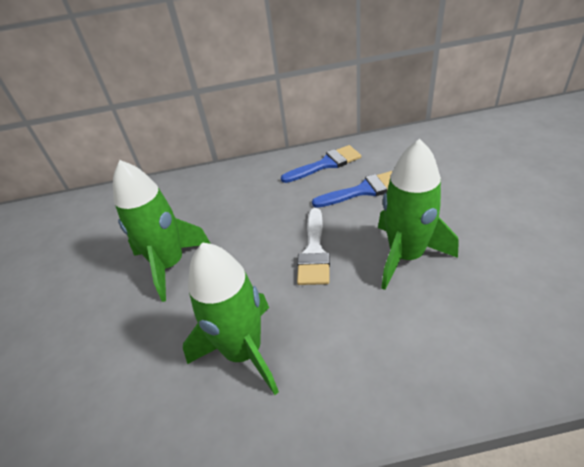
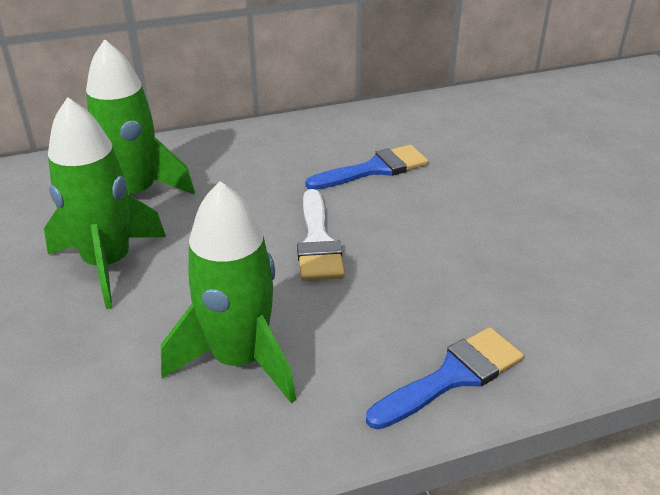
camera: 15 degrees left, 5 degrees down
(326, 164) = (317, 137): blue brush -> blue brush (453, 376)
(406, 256) = (440, 243): green rocket -> green rocket (135, 194)

